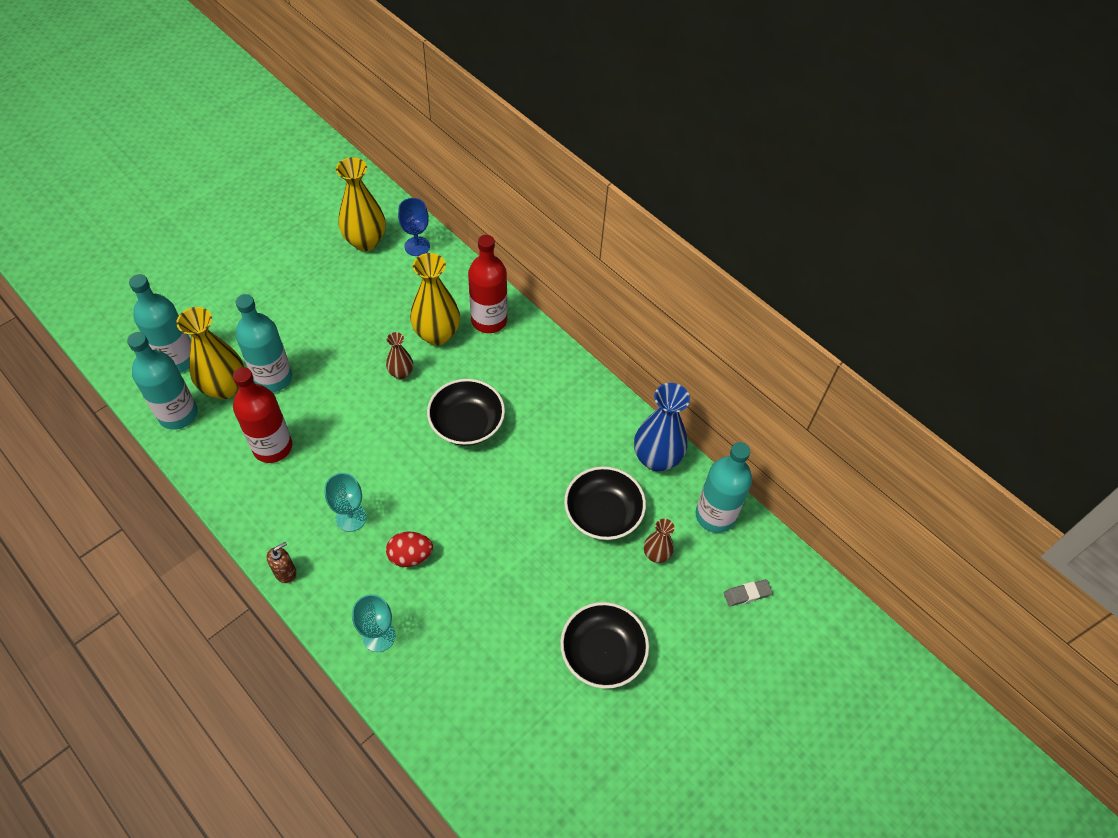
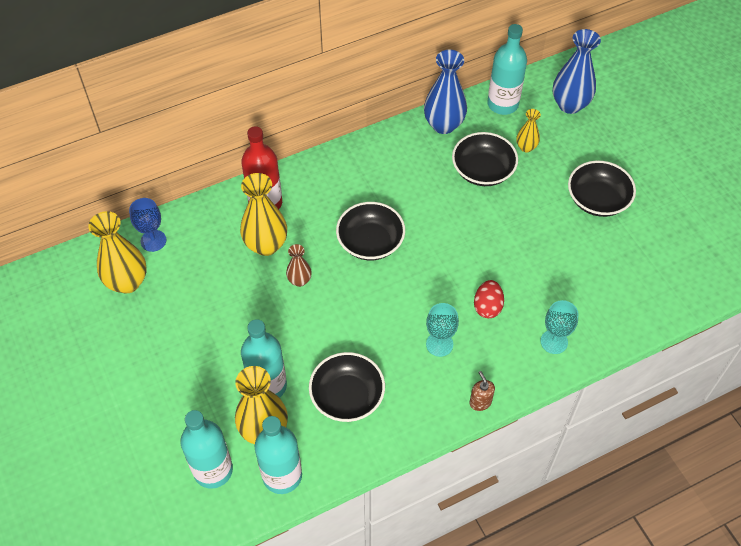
camera: 70 degrees left, 0 degrees up
(272, 447) = (347, 396): red bottle -> black bowl
(656, 554) = (526, 147): brown vase -> yellow vase
(747, 594) = (569, 105): grey eraser -> blue vase

